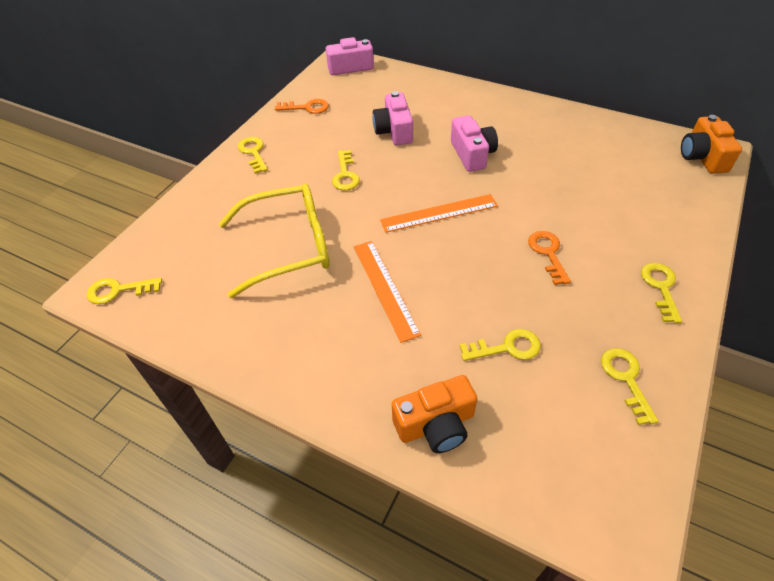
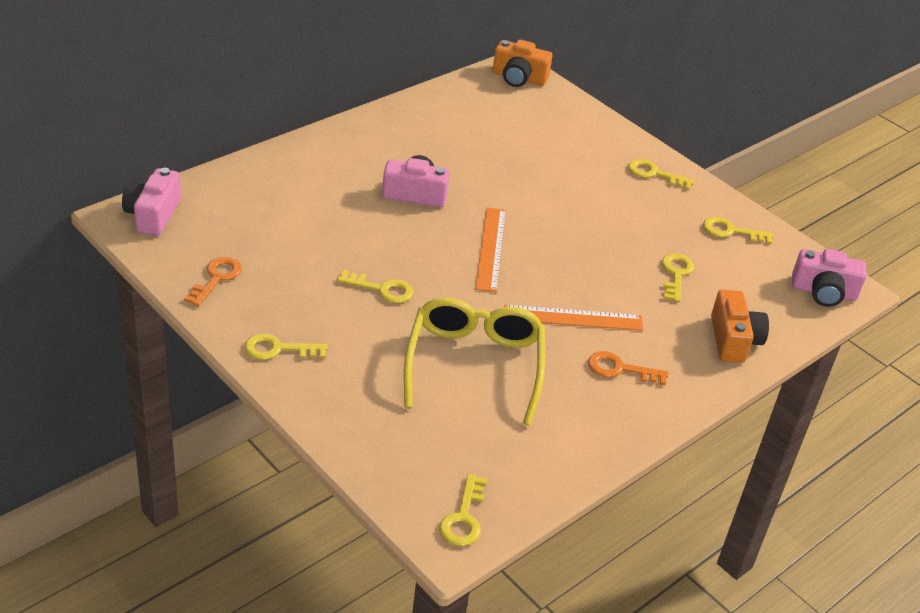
camera: 75 degrees left, 10 degrees down
(394, 131) = (329, 229): pink camera -> pink camera (823, 292)
(548, 253) = (585, 210): orange key -> orange key (620, 369)

